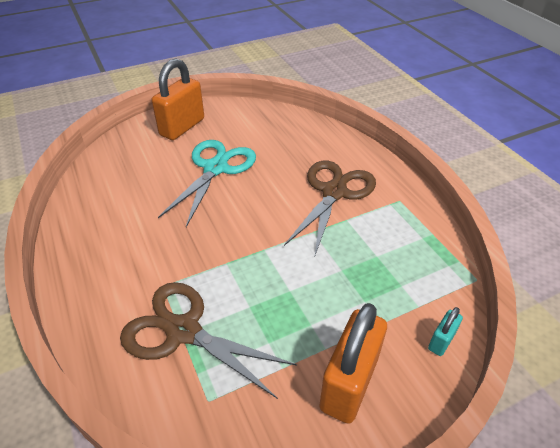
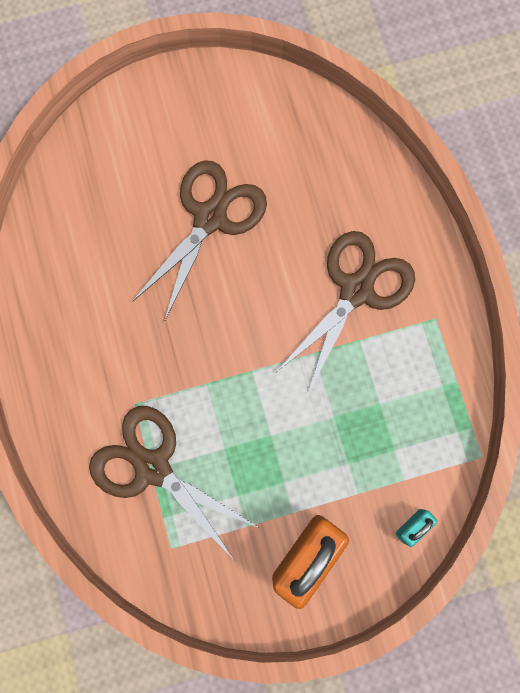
camera: 10 degrees right, 35 degrees up
(182, 127) = (171, 119): orange padlock -> none
(215, 168) = (210, 218): turquoise scissors -> brown scissors

